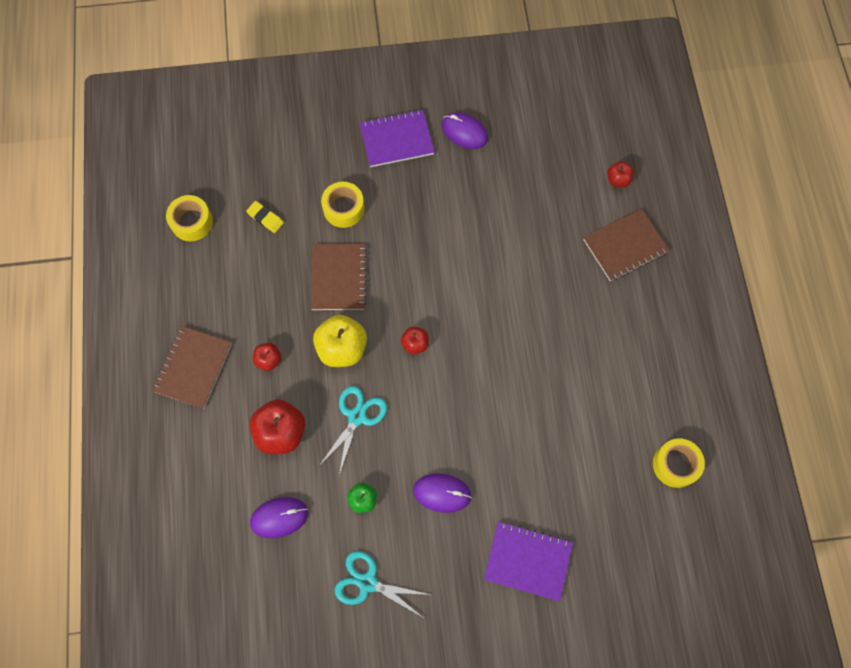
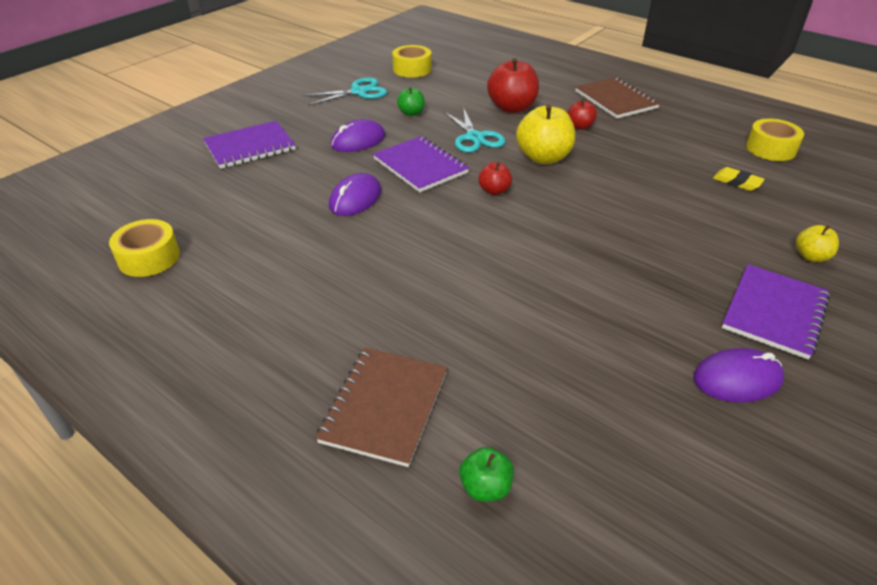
camera: 135 degrees right, 30 degrees down
(265, 218) = (737, 182): yellow eraser -> yellow eraser turned 45 degrees clockwise
(279, 517) = (453, 85): purple mouse -> purple mouse (355, 199)
(324, 145) = (811, 256): none -> yellow apple
(338, 278) = (618, 187): brown notebook -> none
(344, 208) = (701, 227): yellow tape -> yellow tape (412, 69)
(431, 415) = (420, 166): none -> purple notebook
(618, 180) = (485, 487): red apple -> green apple

